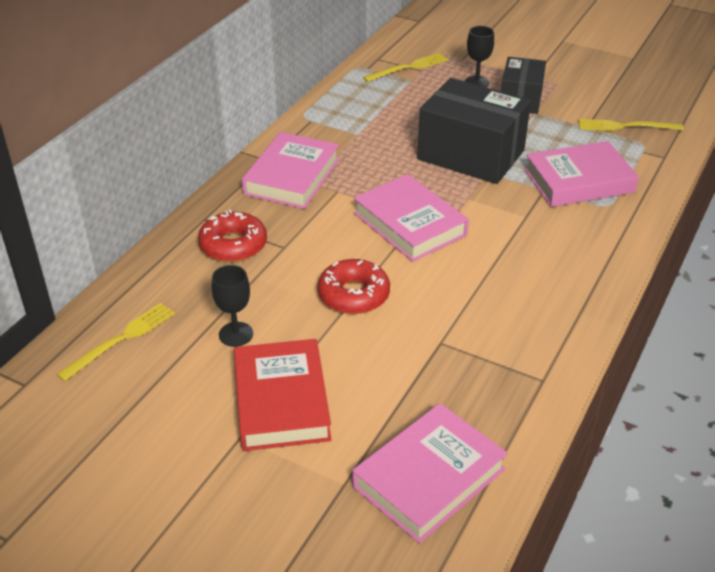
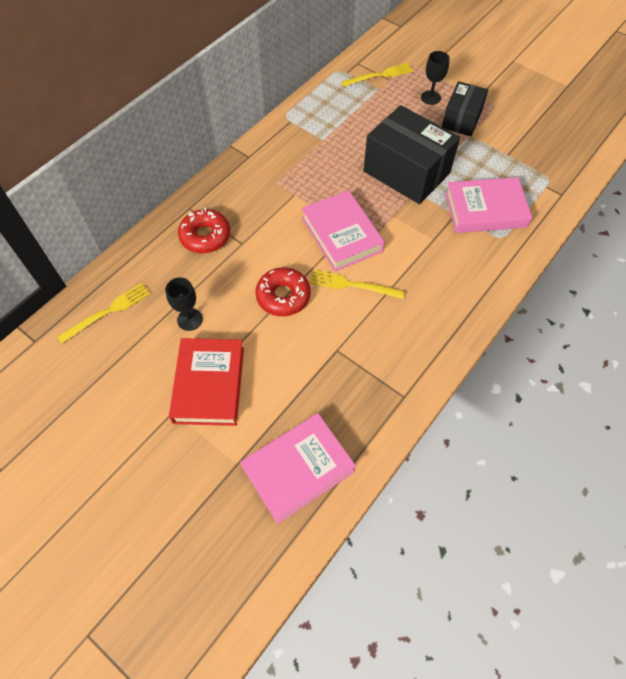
camera: 10 degrees right, 20 degrees up
(292, 177) = (263, 176): pink book -> none
(625, 126) = (539, 158): yellow fork -> yellow fork (353, 285)

